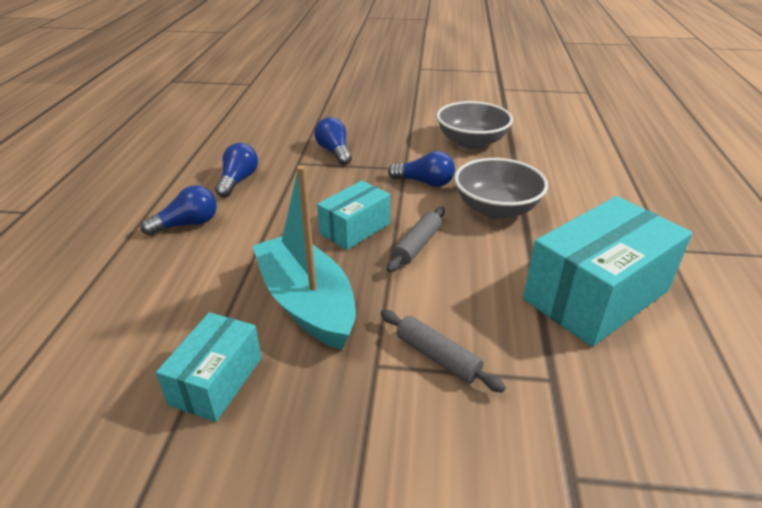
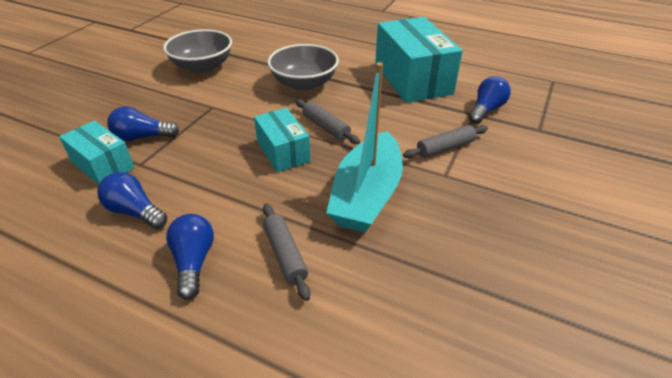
camera: 70 degrees left, 5 degrees up
(204, 269) = (285, 254): none -> grey rolling pin
(216, 381) = (438, 259): turquoise box -> turquoise box (103, 165)
(307, 303) = (366, 195): turquoise boat -> turquoise boat turned 60 degrees counterclockwise
(425, 182) = (243, 103): blue light bulb -> blue light bulb (486, 110)

